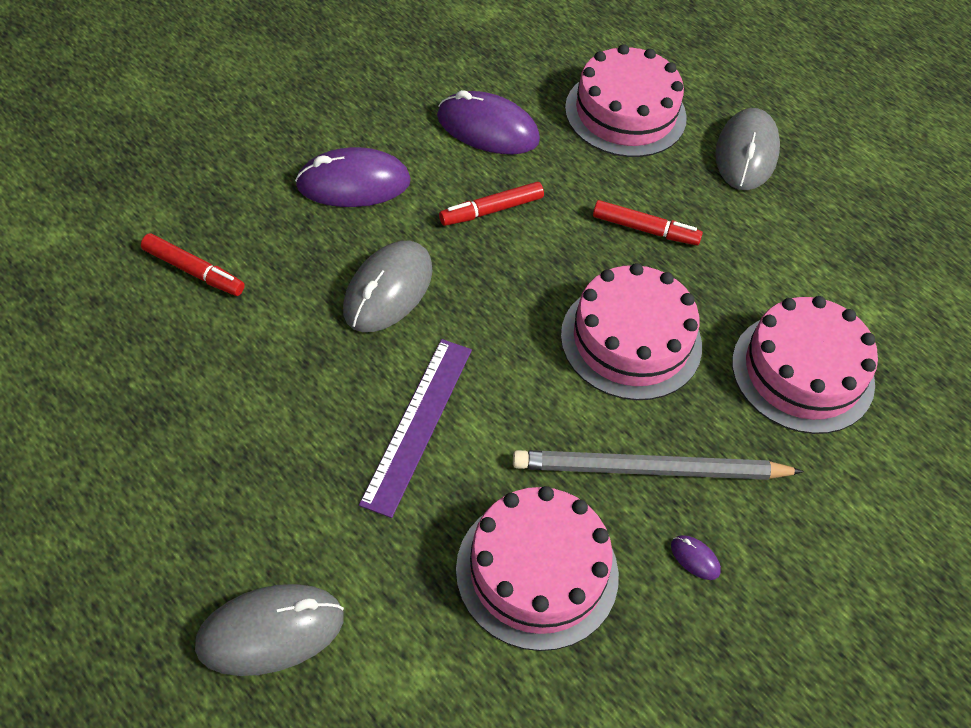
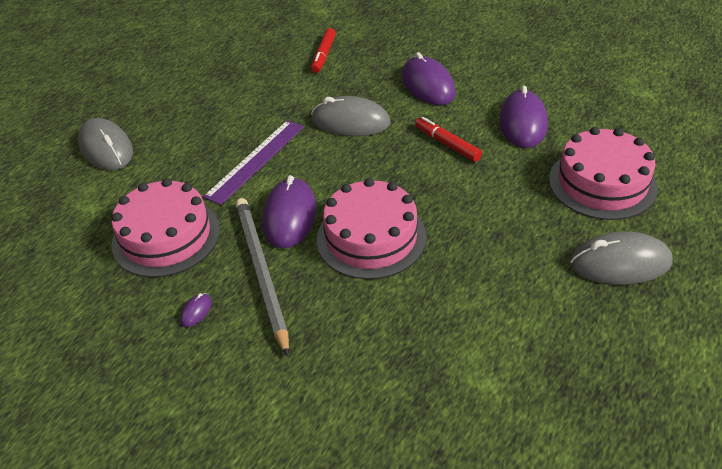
camera: 80 degrees right, 10 degrees down
(417, 424) = (255, 160): purple ruler -> purple ruler turned 60 degrees counterclockwise
(556, 413) = (289, 216): none -> purple mouse
(645, 229) = (484, 221): red marker -> none
(803, 372) = (393, 345): pink cake -> none

